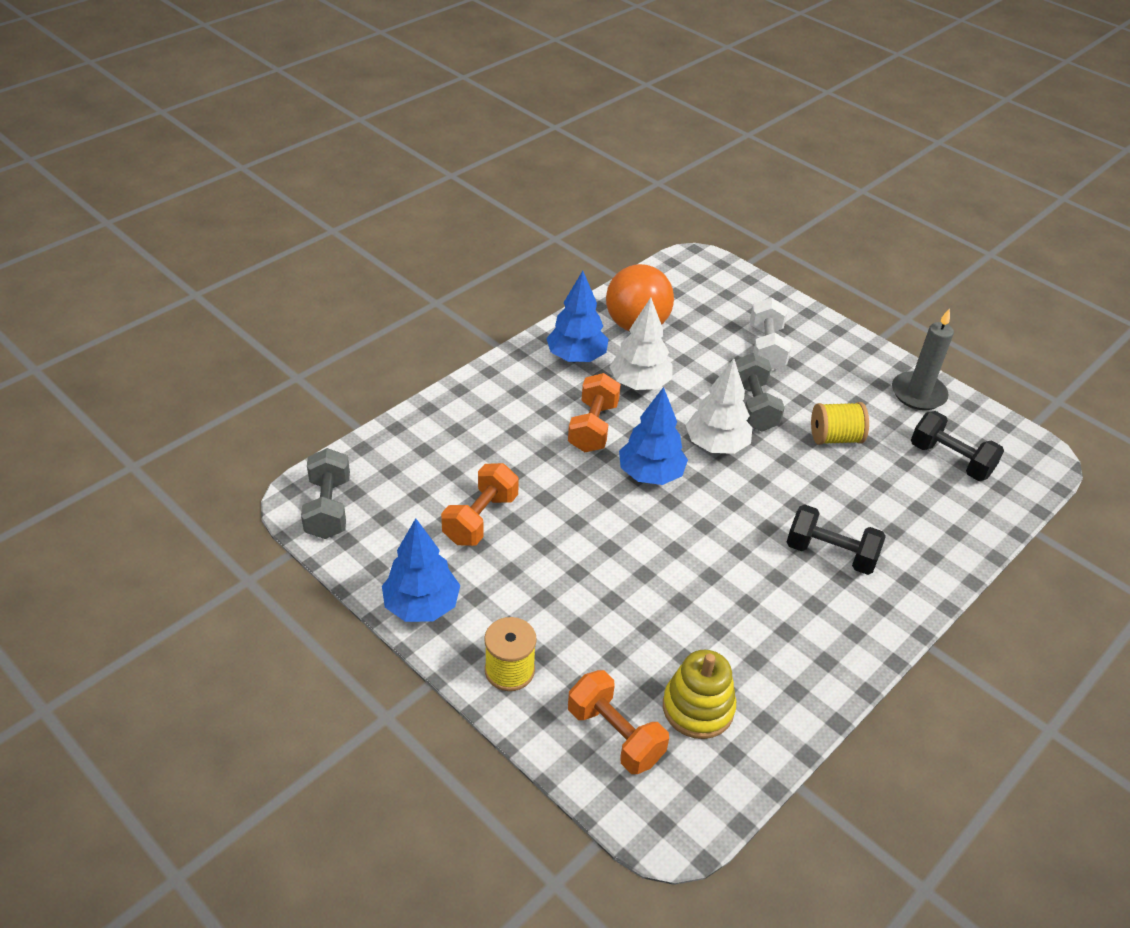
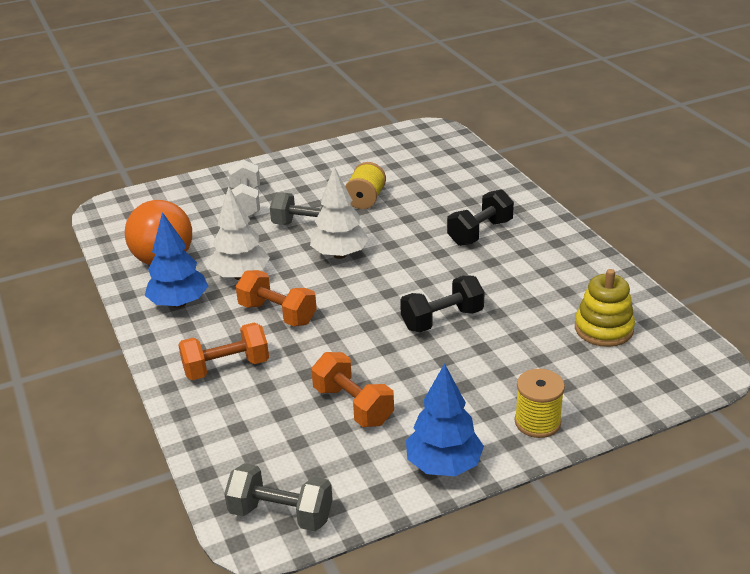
camera: 65 degrees left, 10 degrees down
(615, 735) = (619, 376): orange dumbbell -> orange dumbbell (226, 367)
(650, 474) = (353, 295): blue tree -> none
(766, 348) = (245, 203): white dumbbell -> white dumbbell turned 60 degrees clockwise
(918, 394) = (342, 154): grey candle -> none
(950, 460) = (415, 161): black dumbbell -> black dumbbell (442, 320)

